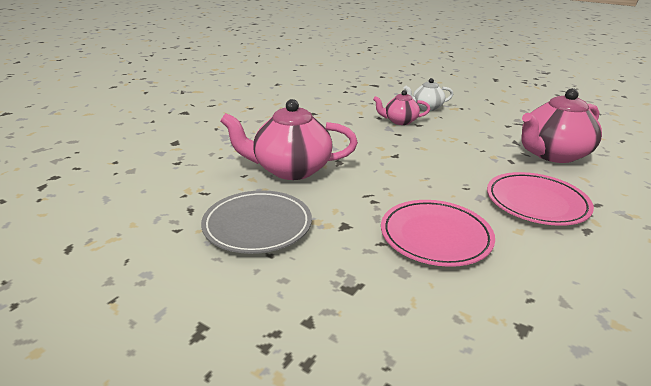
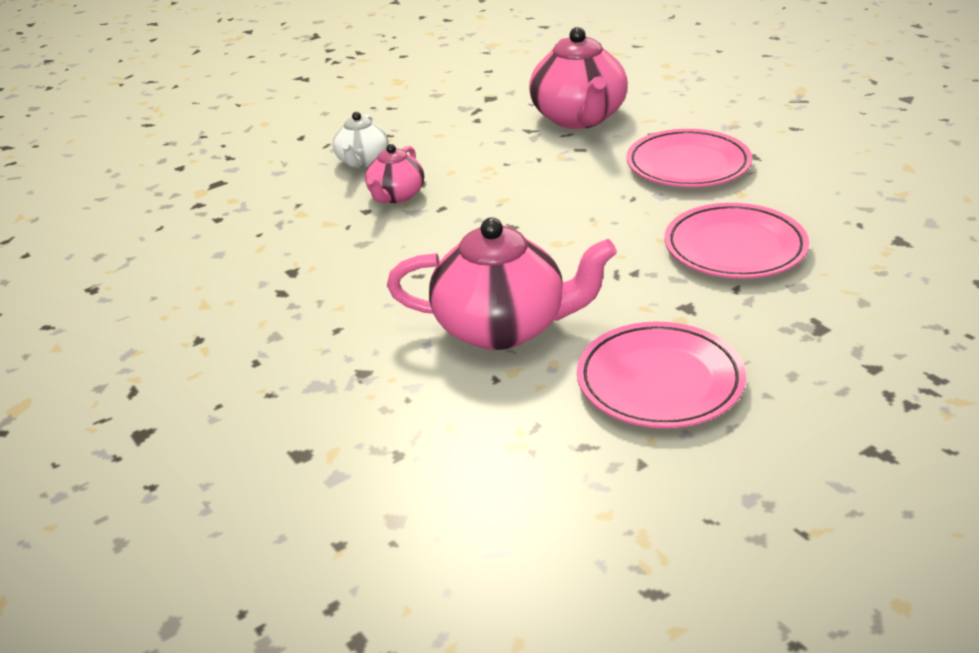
camera: 65 degrees left, 5 degrees up
(257, 226) = (660, 381): grey plate -> pink plate
(291, 169) = (503, 328): pink teapot -> pink teapot turned 105 degrees counterclockwise

